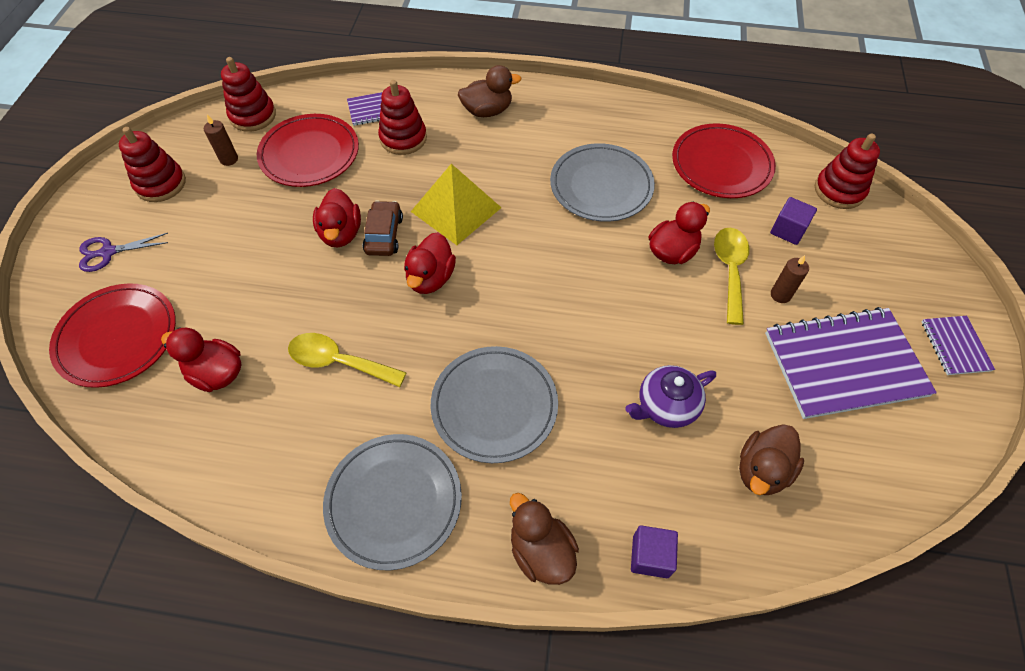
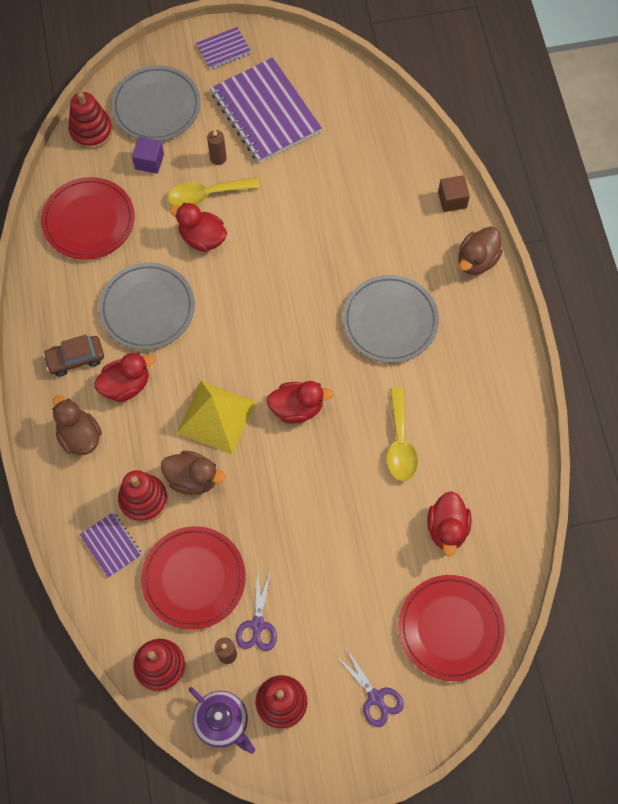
camera: 110 degrees left, 10 degrees up
(238, 186) = (257, 625): none -> purple scissors
(341, 233) = (278, 501): red duck -> red duck (126, 385)
(384, 235) = (266, 464): brown car -> brown car (75, 358)
(394, 501) = (485, 358): grey plate -> grey plate (156, 106)
(650, 556) = (452, 200): purple cube -> brown cube
(666, 406) = (344, 213): purple teapot -> purple teapot (222, 722)
(762, 470) = (368, 150): brown duck -> brown duck (193, 478)

